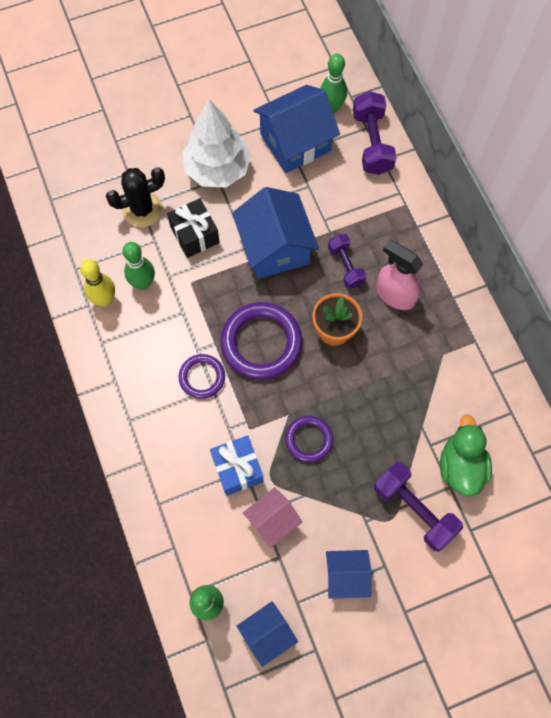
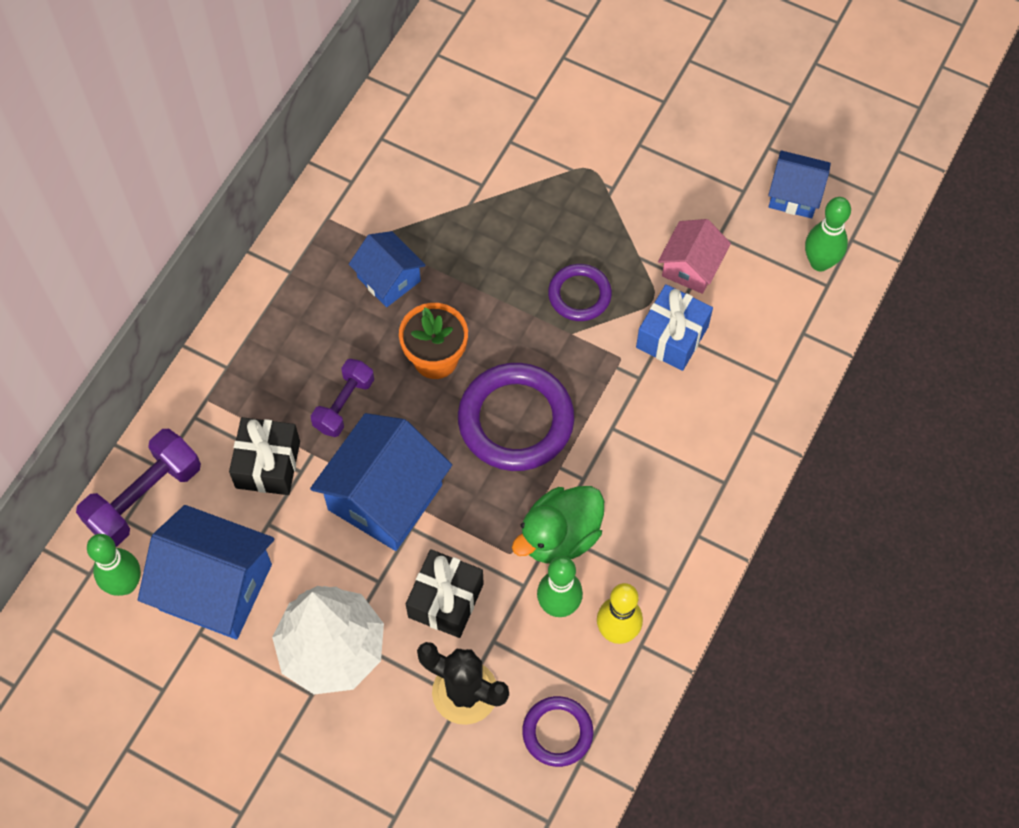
camera: 130 degrees left, 5 degrees down
(202, 377) = (610, 448): purple ring -> purple ring (557, 732)
(272, 520) = (691, 267): pink house -> pink house turned 75 degrees counterclockwise
(342, 207) = (268, 464): none -> black gift
(346, 576) = (679, 169): blue house -> blue house (389, 279)
(395, 294) = (337, 330): pink spray bottle -> none
(414, 509) = (561, 156): purple dumbbell -> none
(460, 466) = (479, 146): green duck -> green duck (560, 536)

